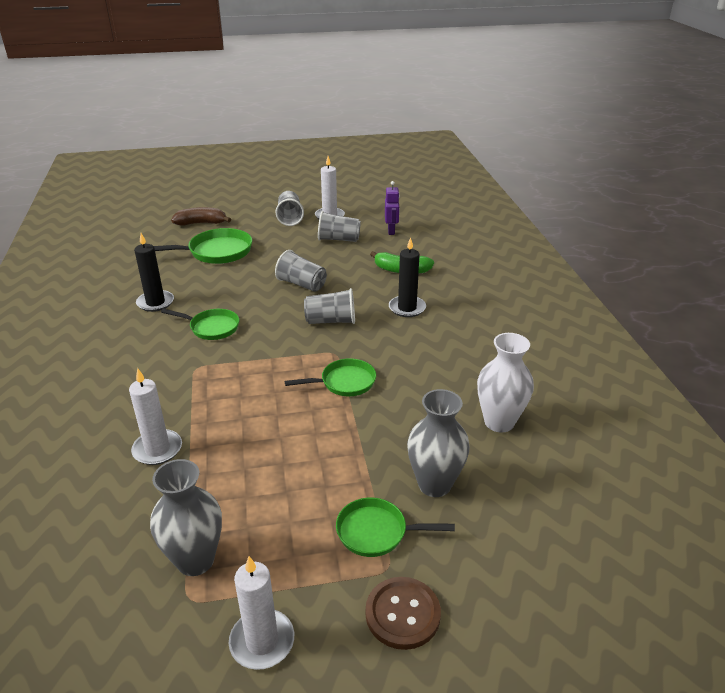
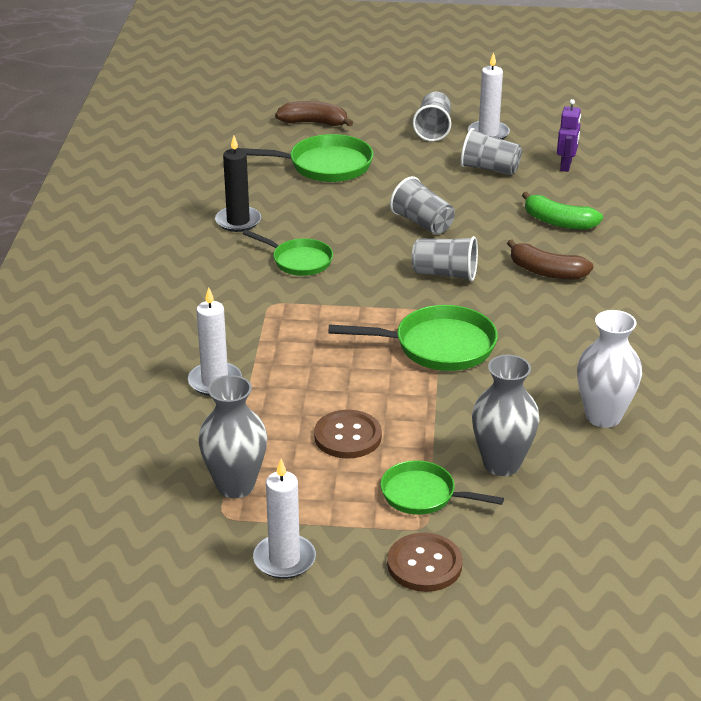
camera: 15 degrees right, 0 degrees up
(291, 483) = (347, 436): none -> brown button
(344, 382) = (438, 346): green pan -> green pan, size x1.54
(407, 308) = (546, 272): black candle -> brown banana

